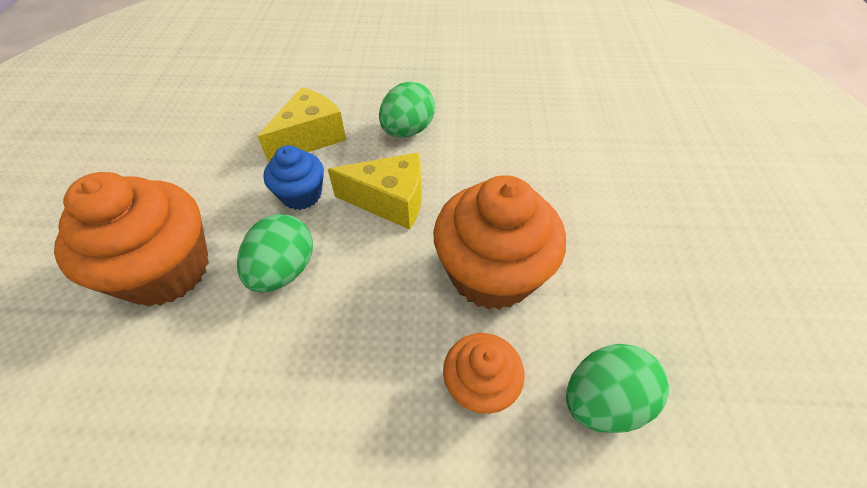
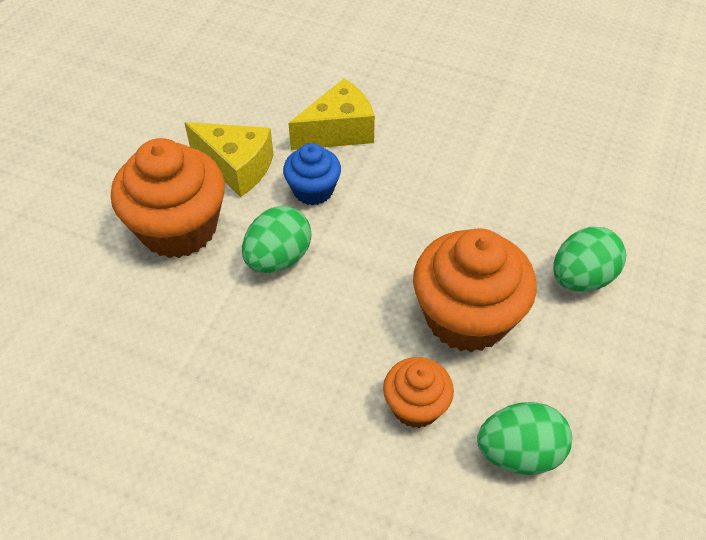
camera: 20 degrees right, 0 degrees up
(390, 201) = (396, 220): yellow cheese -> yellow cheese (236, 167)
(407, 131) = (440, 149): green egg -> green egg (581, 278)

